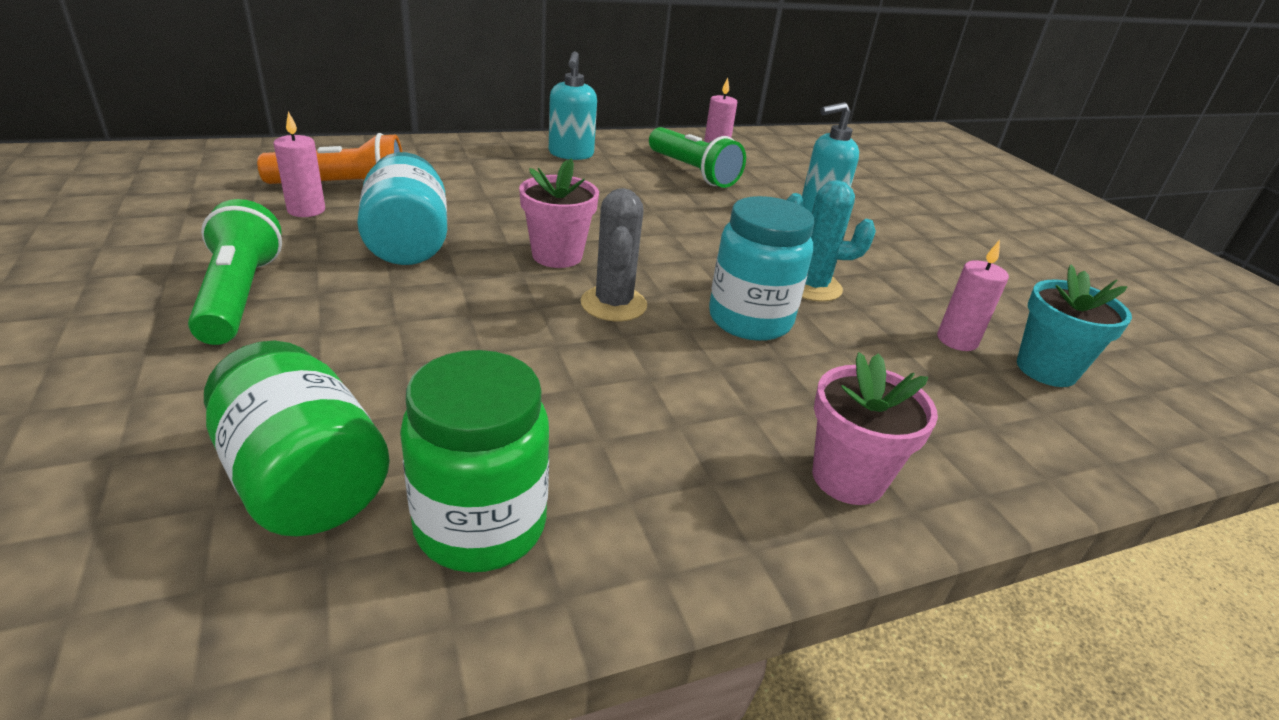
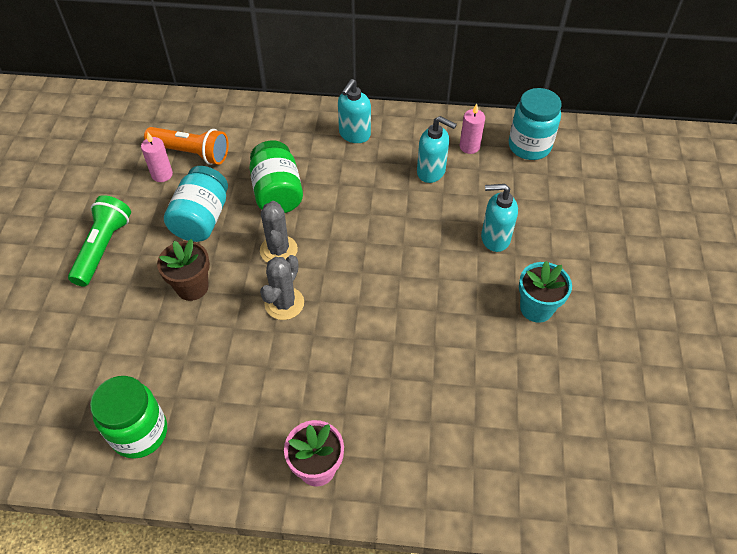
camera: 30 degrees right, 20 degrees up
(304, 481) = (85, 383): green jar -> green jar (277, 193)
(445, 312) = (192, 287): none -> brown flower pot
(557, 255) = (278, 250): pink flower pot -> grey cactus
(693, 172) = (431, 172): green flashlight -> turquoise soap dispenser
(750, 320) = (354, 339): turquoise jar -> turquoise jar (529, 146)
(811, 286) = (419, 319): turquoise cactus -> none
(957, 340) = (474, 394): pink candle -> none
(1046, 369) = (510, 436): turquoise flower pot -> turquoise flower pot (536, 308)

